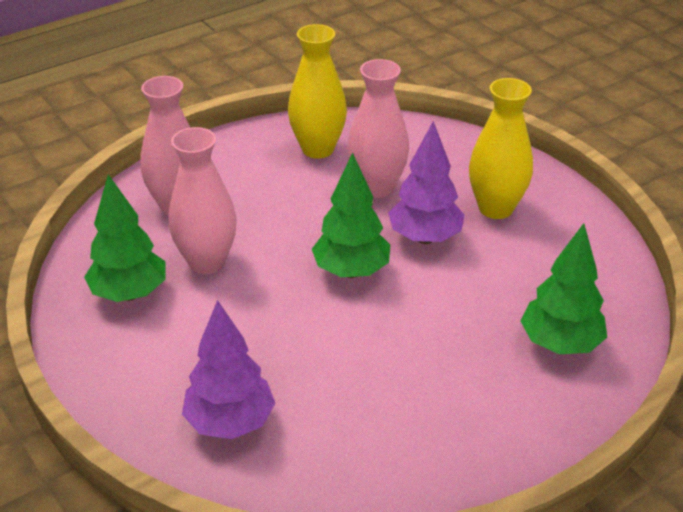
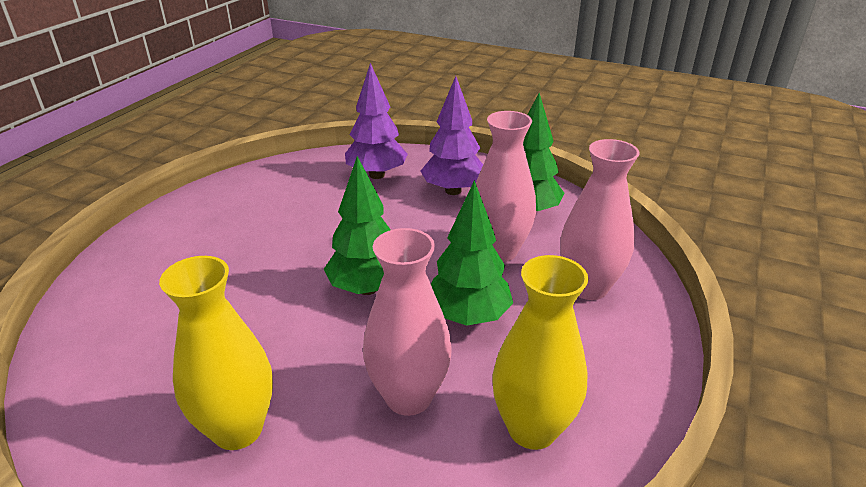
camera: 150 degrees right, 5 degrees down
(425, 238) = (312, 350): purple tree -> purple tree (453, 190)
(560, 344) = (140, 294): green tree -> green tree (468, 317)

